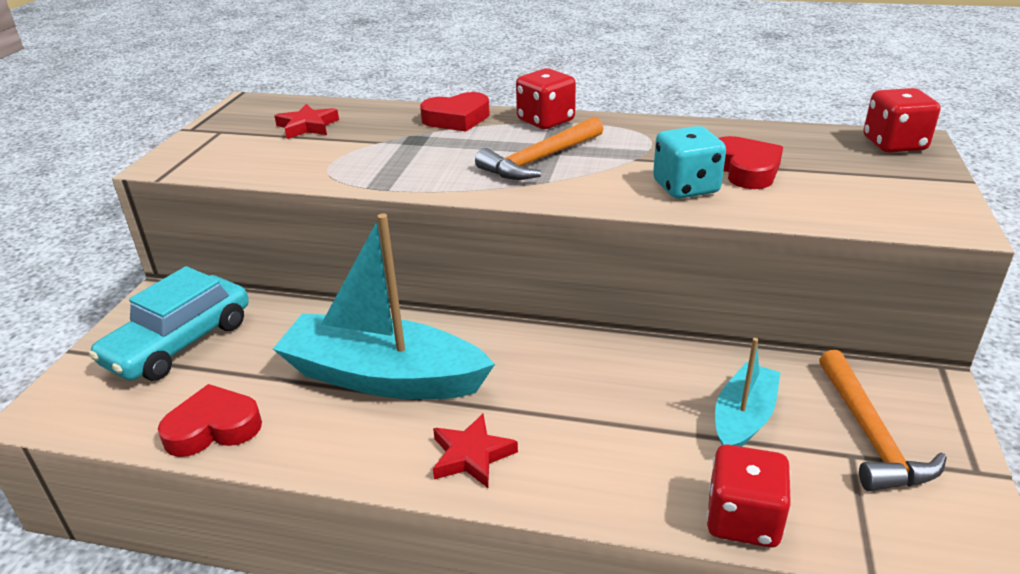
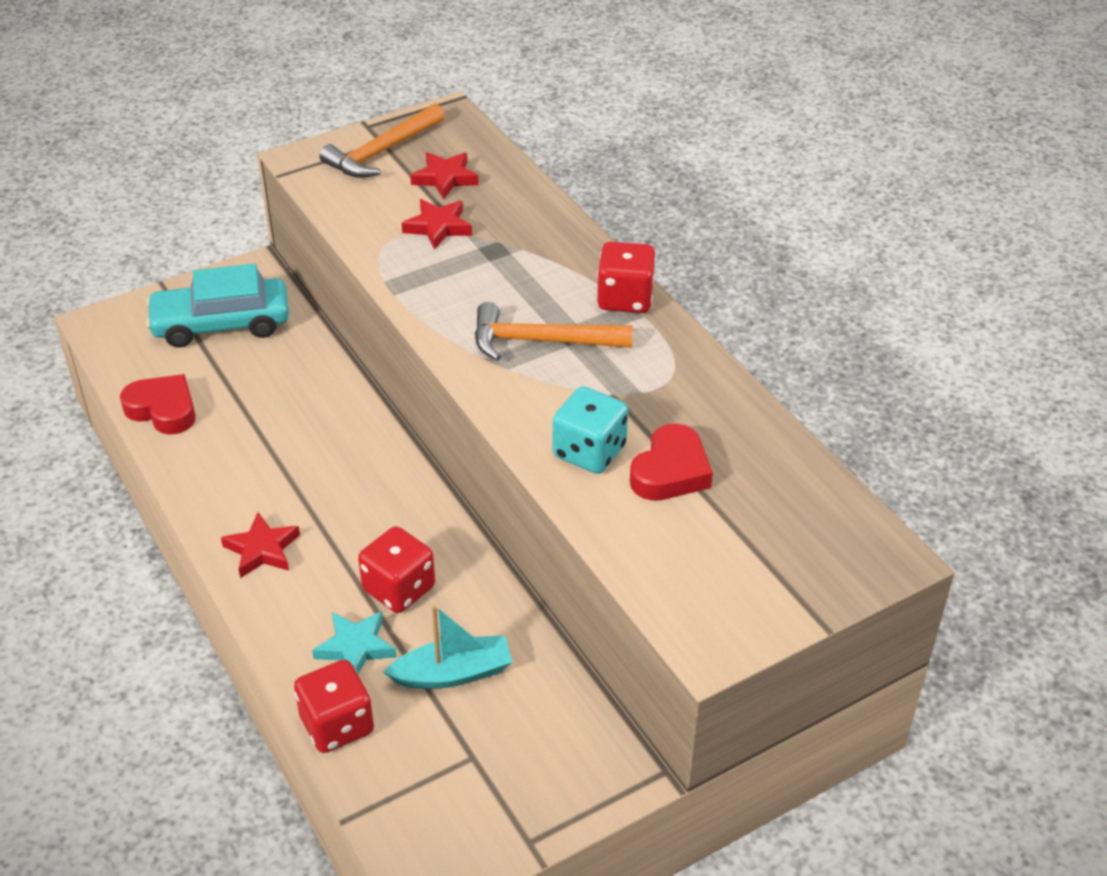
camera: 45 degrees right, 10 degrees up
(351, 147) = (438, 227): none -> red star
(383, 377) = (294, 450): turquoise boat -> none
(457, 119) = (562, 246): red heart -> none
(656, 458) = (356, 647): none -> turquoise star
(870, 435) = (510, 758): orange hammer -> orange hammer (381, 152)
(894, 144) = (857, 546): red dice -> red dice (399, 589)

